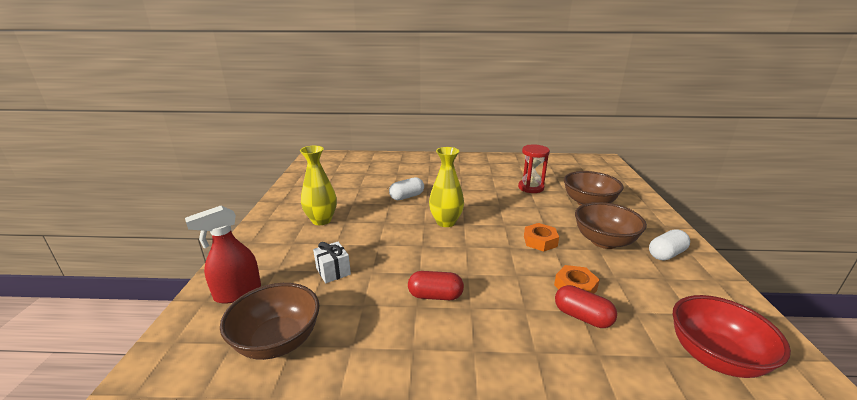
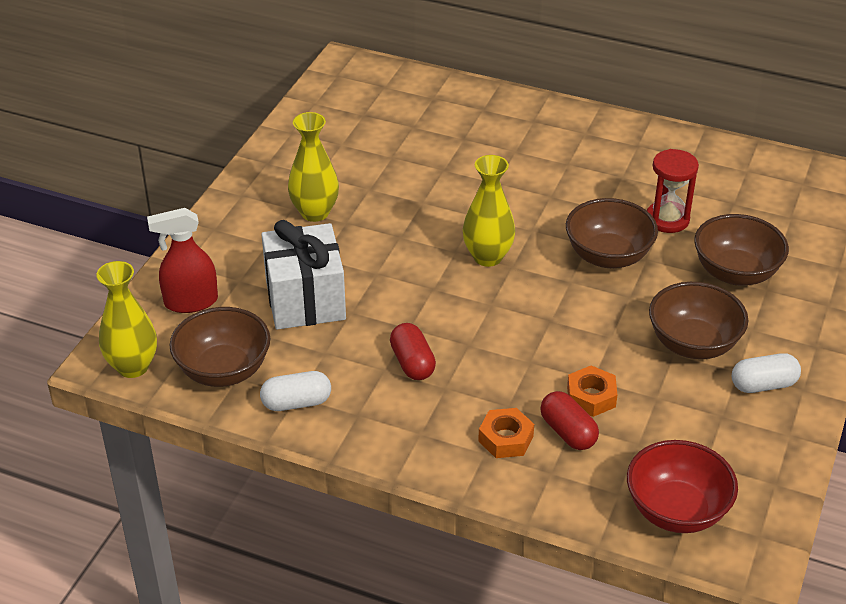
camera: 20 degrees right, 15 degrees up
(184, 361) = (133, 366): none -> yellow vase
(333, 271) = (305, 300): white gift -> white gift, size x2.06
(407, 197) = (455, 194): white capsule -> white capsule (296, 403)
(435, 296) = (412, 363): red capsule -> red capsule turned 45 degrees clockwise
(515, 208) = (608, 256): none -> brown bowl
(540, 241) = (600, 321): orange nut -> orange nut (505, 438)

